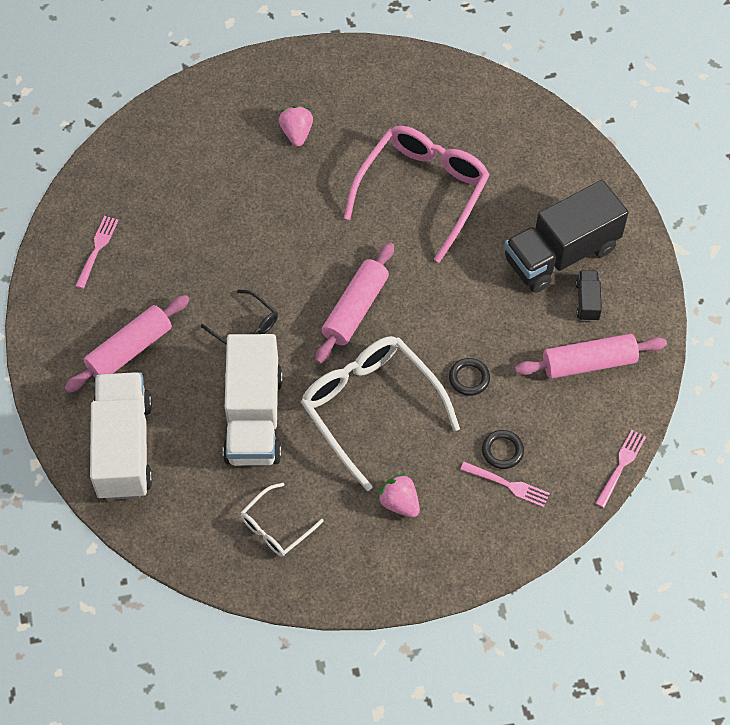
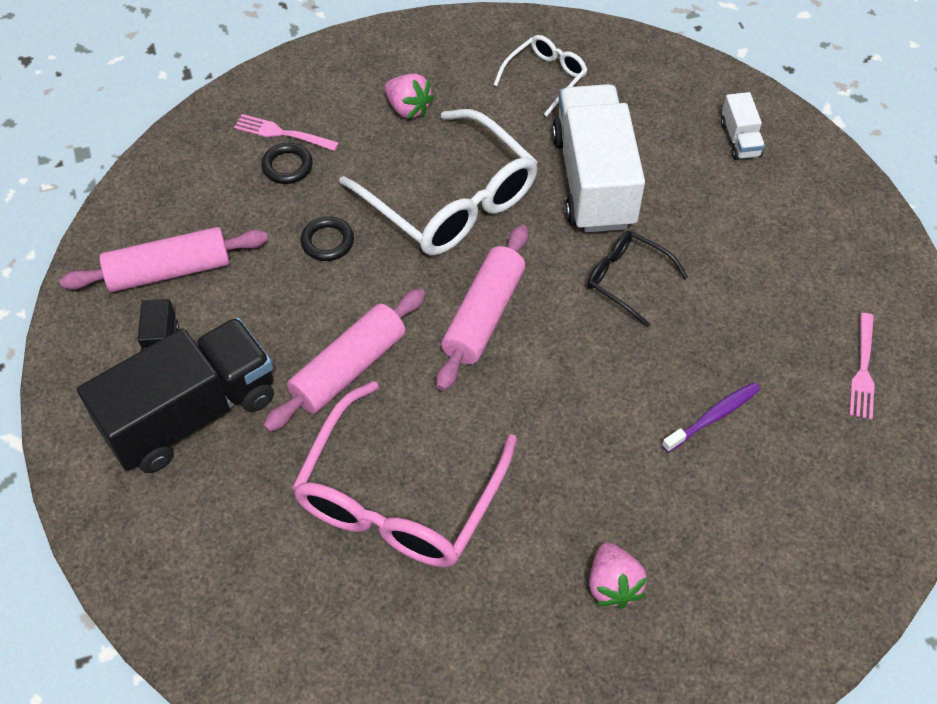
camera: 175 degrees right, 5 degrees down
(124, 448) = (739, 139): white truck -> white truck, size x0.43
(129, 350) = (771, 244): pink rolling pin -> pink rolling pin (348, 368)
(210, 225) = (712, 417): none -> purple toothbrush
(621, 466) = (145, 160): pink fork -> none

